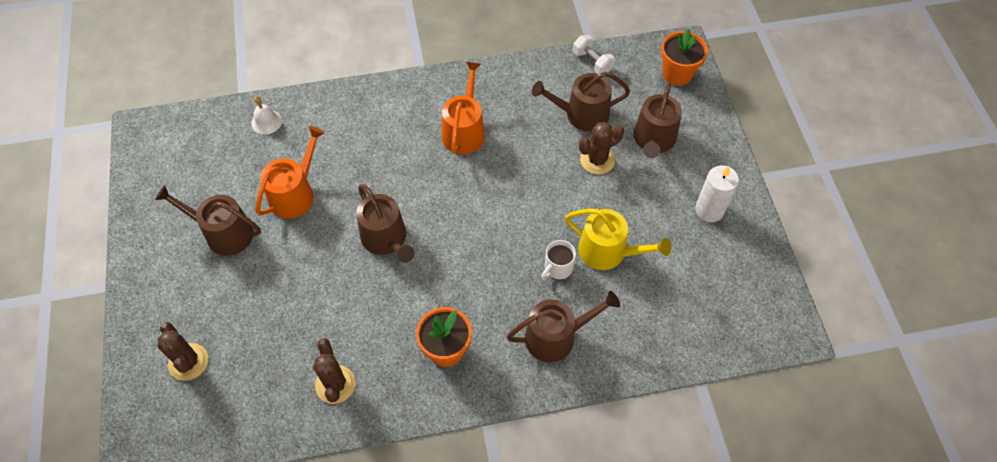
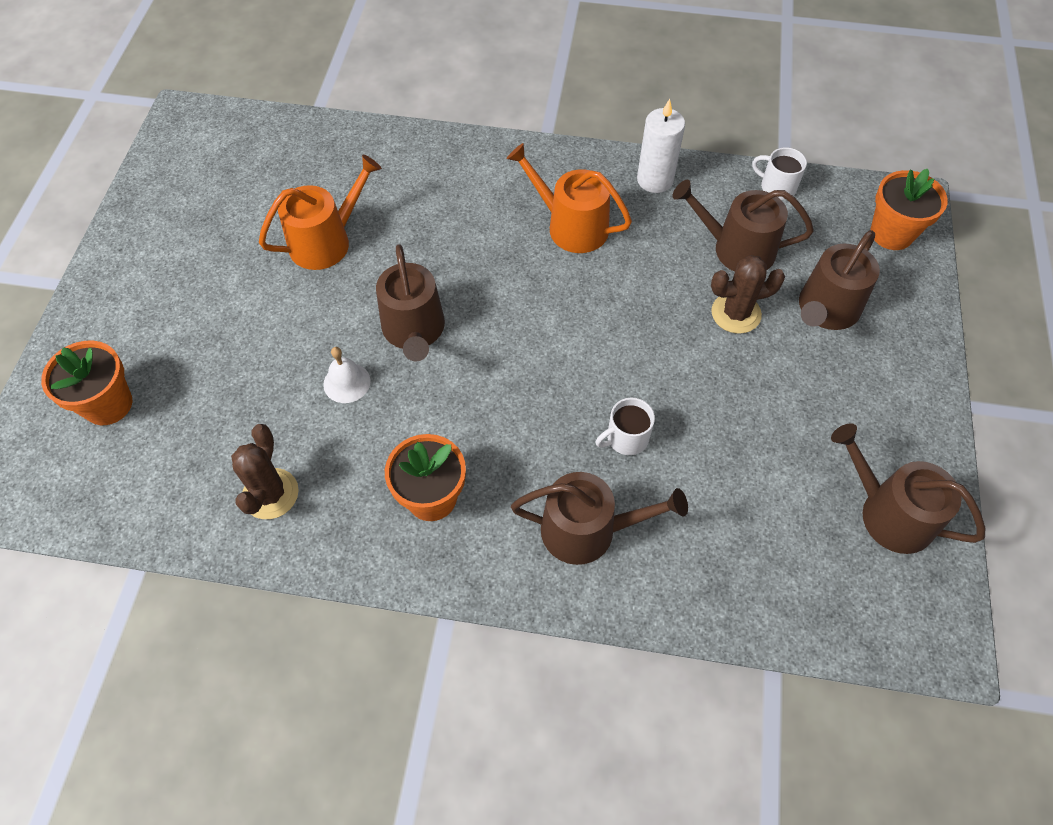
camera: 20 degrees right, 0 degrees up
(188, 362) = (108, 404): brown cactus -> orange flower pot
(223, 233) = (221, 262): brown watering can -> brown watering can (888, 513)
(266, 122) = (330, 147): white bell -> white bell (347, 382)
(464, 131) = (571, 226): orange watering can -> orange watering can turned 90 degrees counterclockwise
(592, 62) = (776, 187): white dumbbell -> white mug
(608, 252) = (705, 439): yellow watering can -> none
(709, 210) = (874, 428): white candle -> white candle (655, 180)

